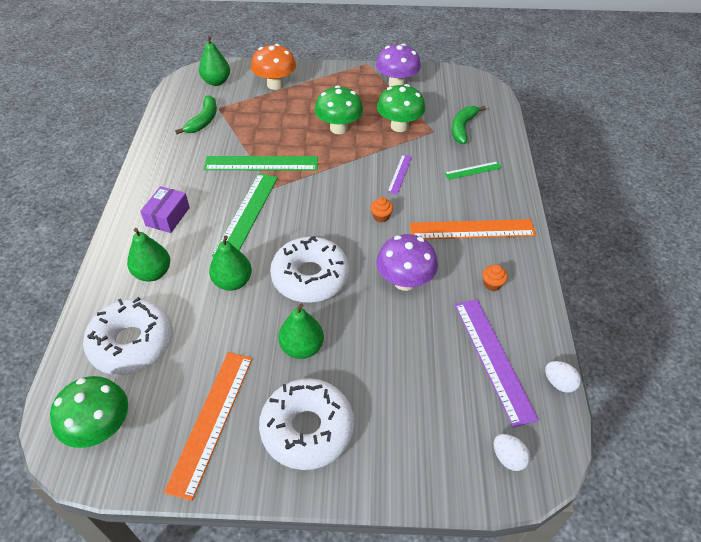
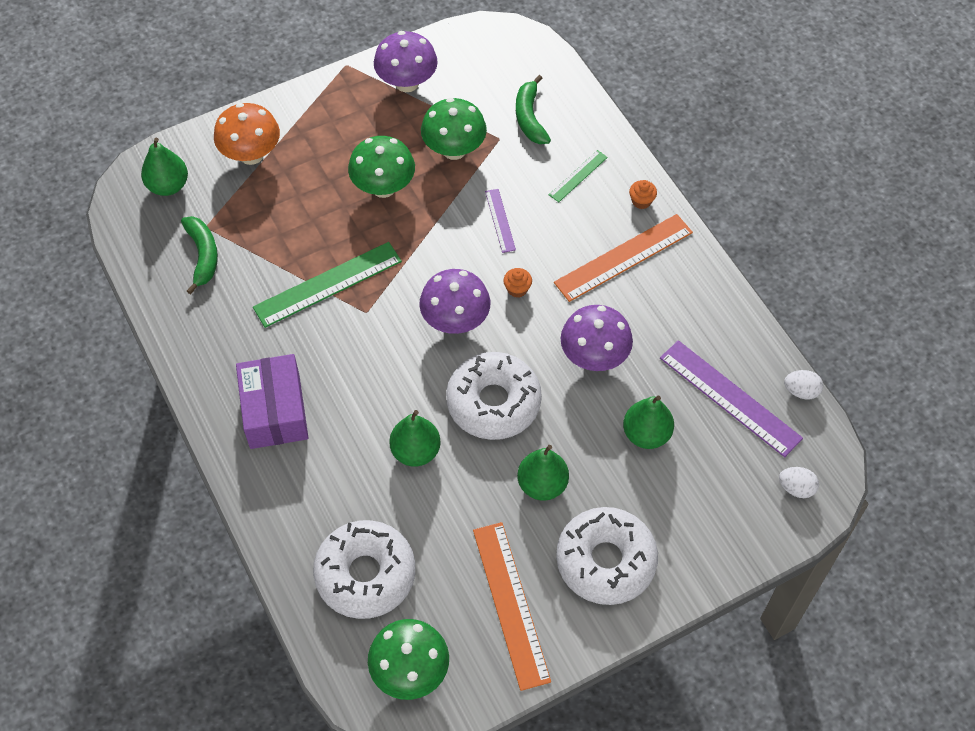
camera: 30 degrees left, 10 degrees up
(153, 273) = (319, 487): green pear -> green pear (646, 434)
(168, 216) = (275, 411): purple box -> purple box, size x1.51
(246, 215) = (366, 362): green ruler -> none
(324, 217) = (455, 321): none -> purple mushroom
(492, 284) = (682, 315): orange cupcake -> orange cupcake (641, 201)

